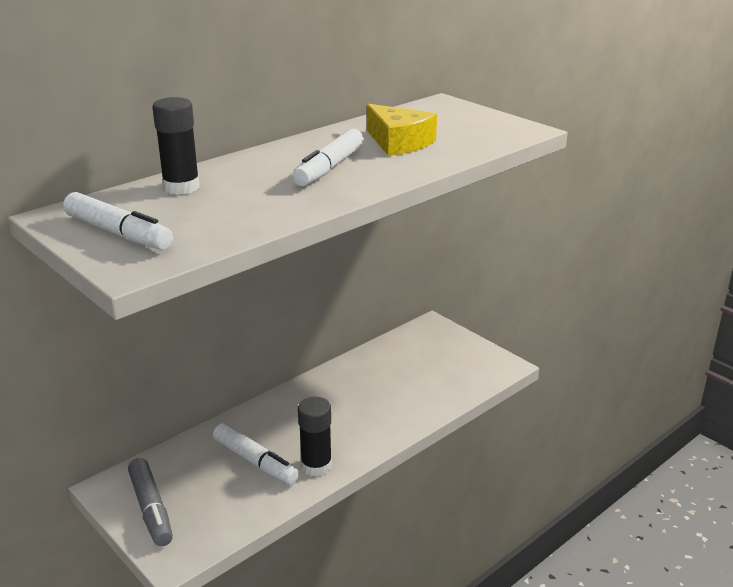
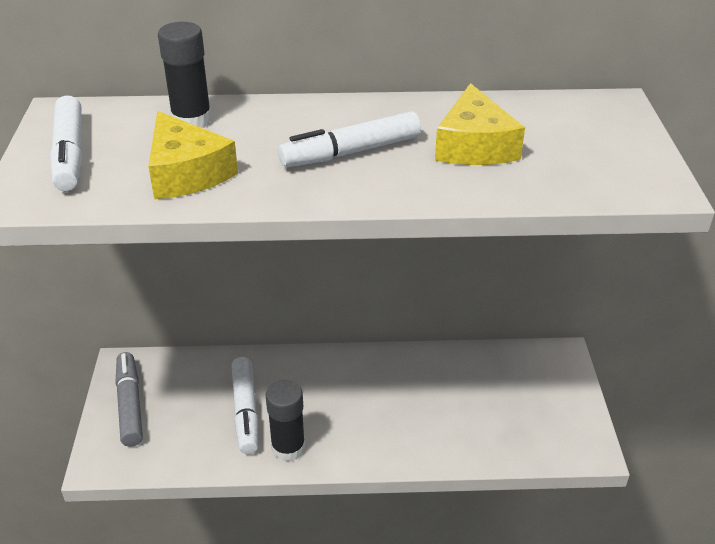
camera: 40 degrees right, 10 degrees up
(151, 509) = (130, 405): grey marker -> grey marker turned 150 degrees clockwise
(235, 212) = (186, 172): none -> yellow cheese

